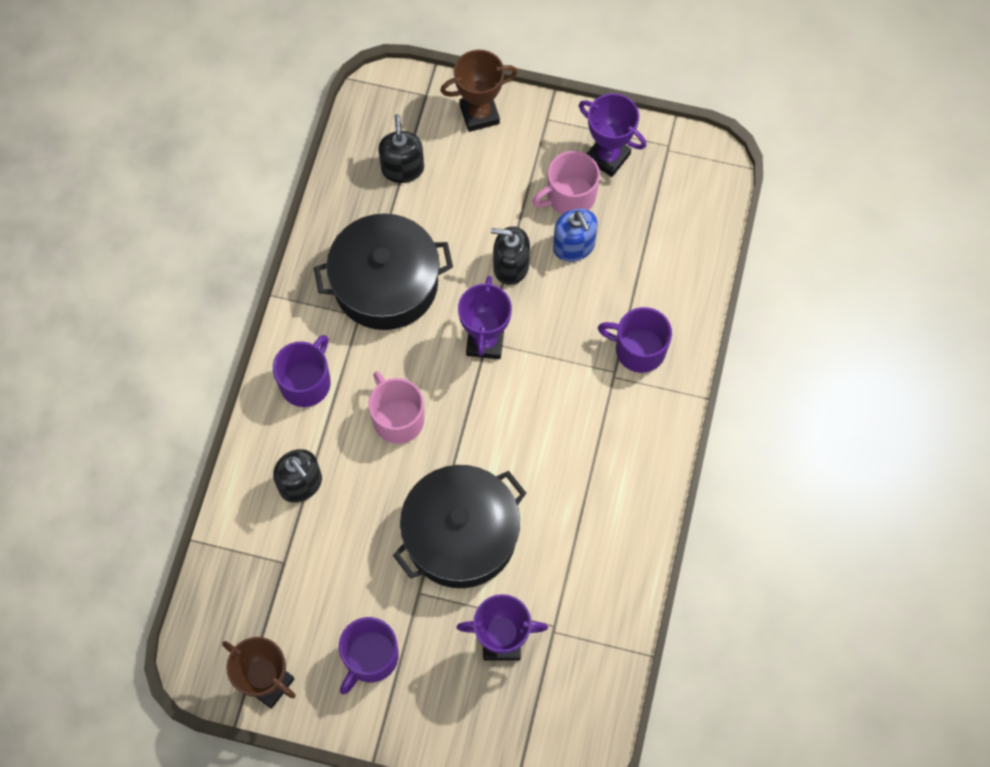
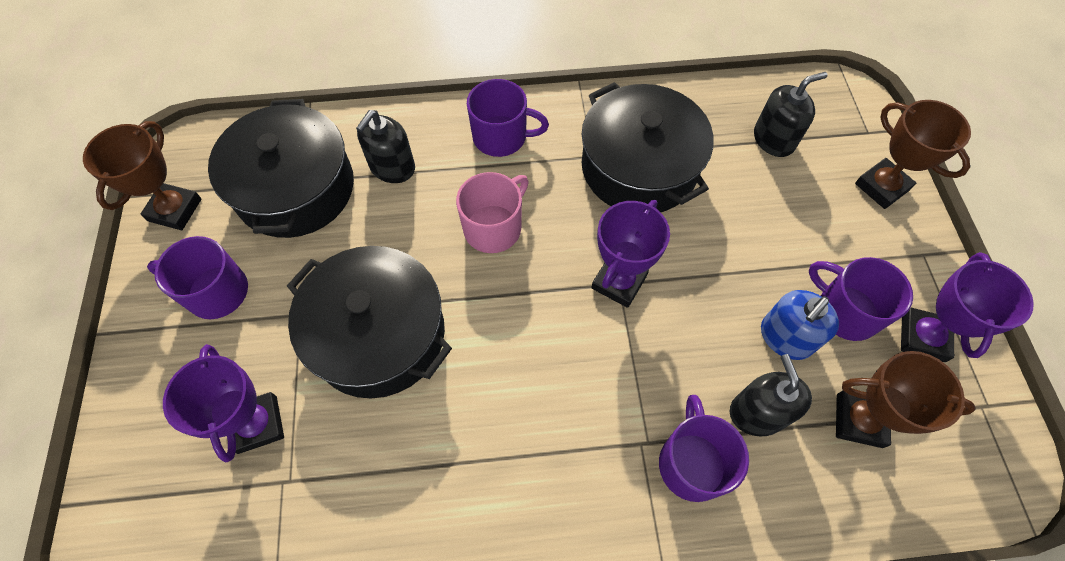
camera: 70 degrees right, 5 degrees down
(289, 572) = (296, 188): none -> black pot
(485, 342) = (618, 282): purple trophy -> purple trophy turned 45 degrees counterclockwise
(510, 266) = (722, 278): black soap dispenser -> black soap dispenser (757, 413)
(569, 196) = (845, 311): pink mug -> purple mug
(649, 230) = (859, 420): none -> brown trophy

